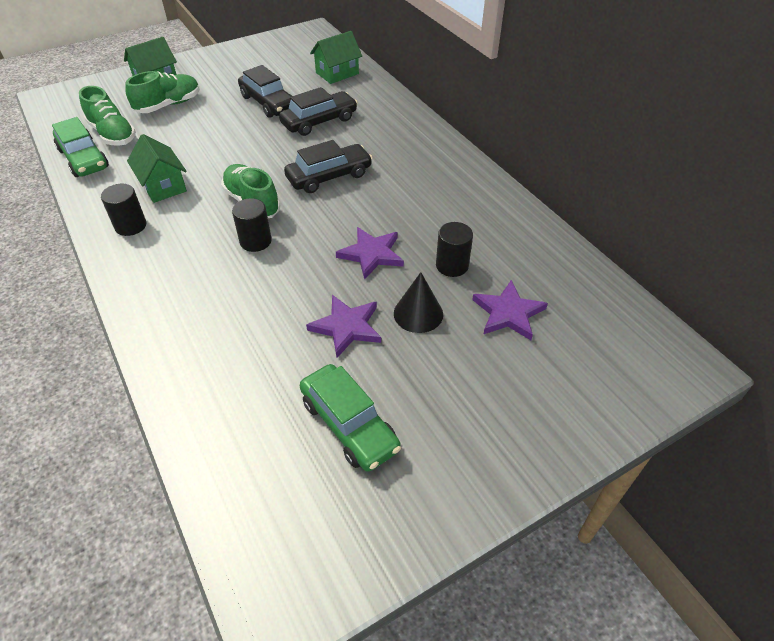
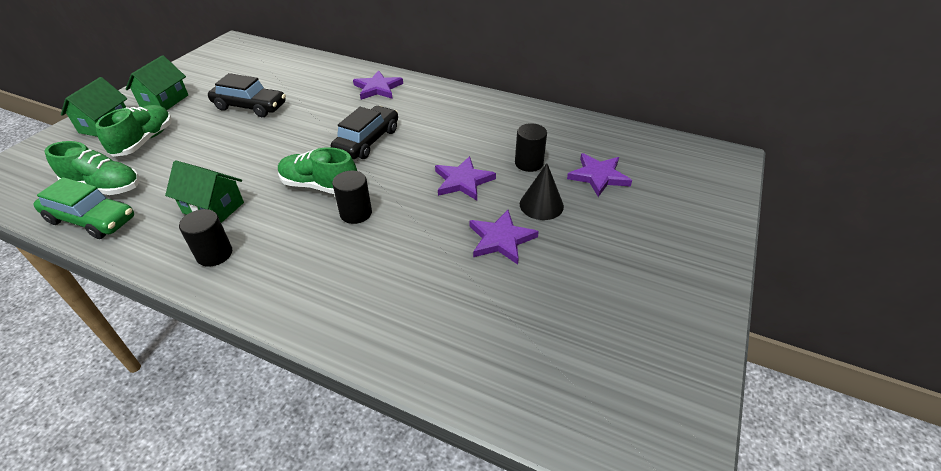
camera: 35 degrees left, 5 degrees down
(319, 121) = (314, 105): black car -> none
(337, 73) = (291, 66): green house -> green house (164, 101)
(349, 424) = (578, 304): green car -> none
(390, 125) = (377, 88): none -> purple star

